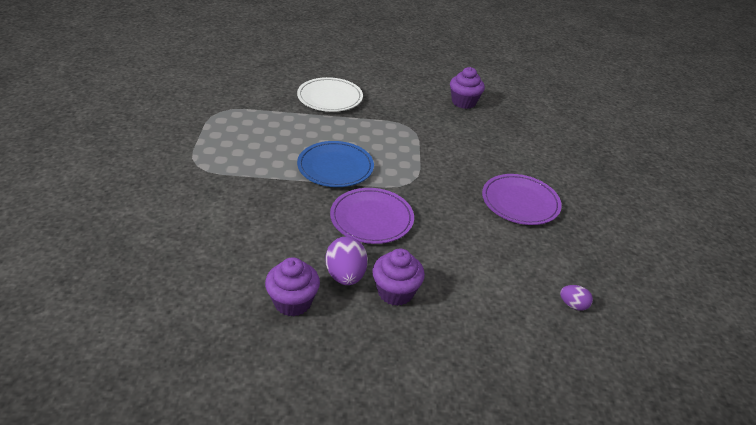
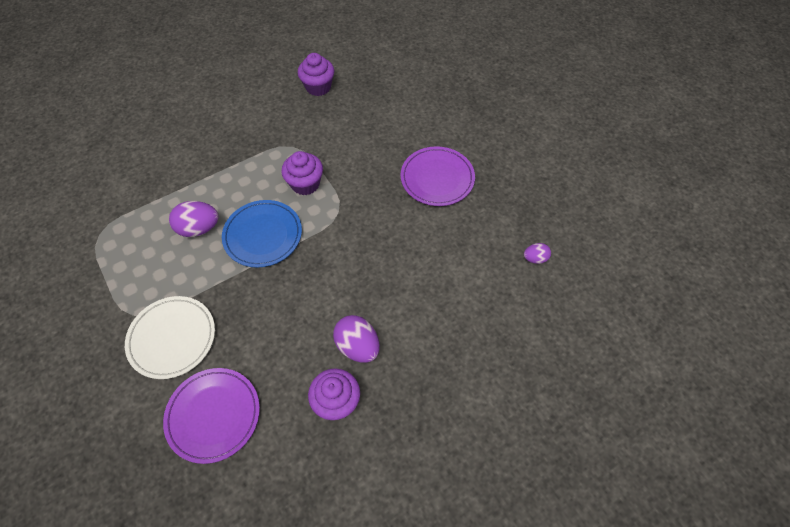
camera: 30 degrees left, 20 degrees up
(291, 140) = (199, 228): none -> purple egg
(330, 98) = (193, 152): white plate -> white plate (172, 338)
(371, 218) = (335, 273): purple plate -> purple plate (213, 415)
(395, 292) = (406, 335): purple cupcake -> purple cupcake (305, 184)

